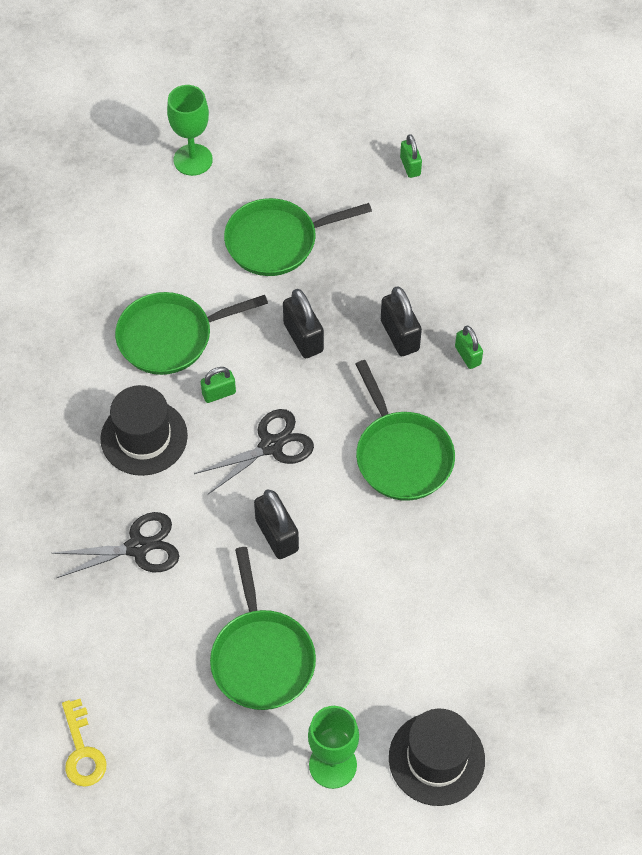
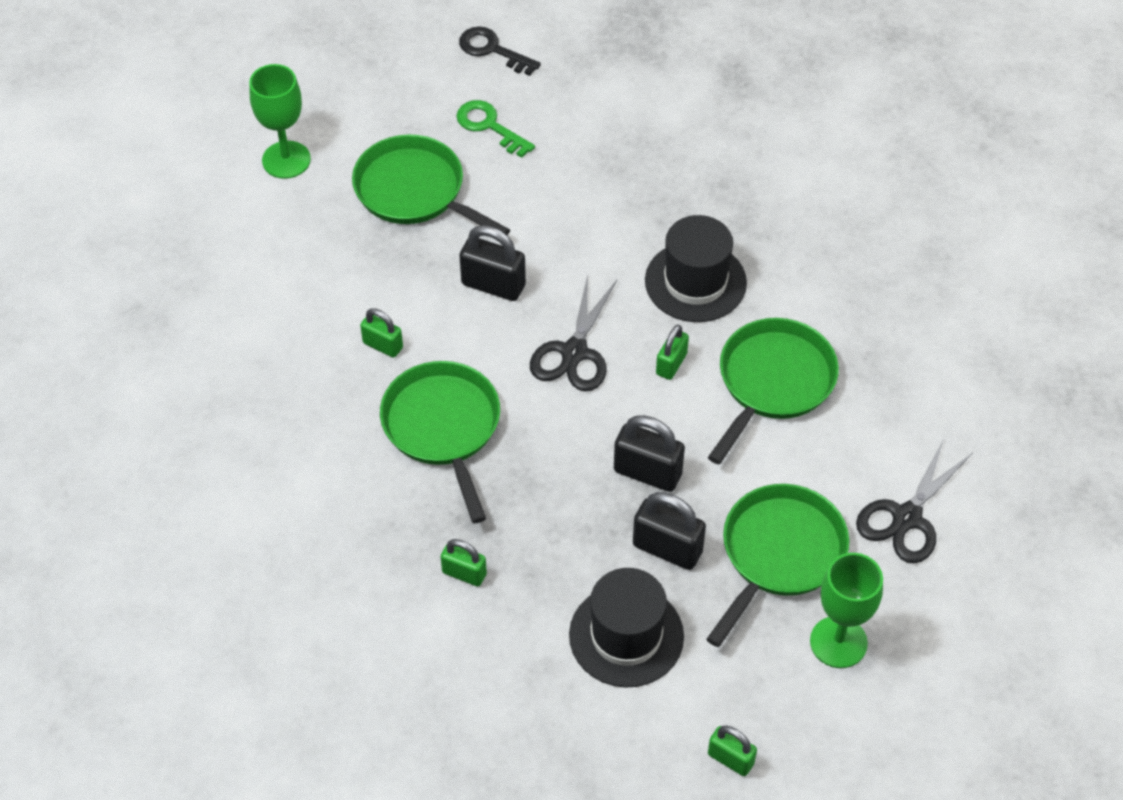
camera: 140 degrees right, 5 degrees down
(82, 751) = (492, 50): yellow key -> black key
(138, 547) = (602, 199): black scissors -> black scissors (907, 518)
(155, 675) = (489, 126): none -> green key
(193, 160) = (967, 581): green goblet -> green goblet (838, 642)
(391, 544) = (383, 345): none -> green padlock
(399, 335) = (553, 544): black padlock -> black padlock (667, 548)
(401, 455) = (443, 428): green pan -> green pan turned 45 degrees clockwise
(436, 759) = (202, 216): black hat -> black hat (626, 635)

